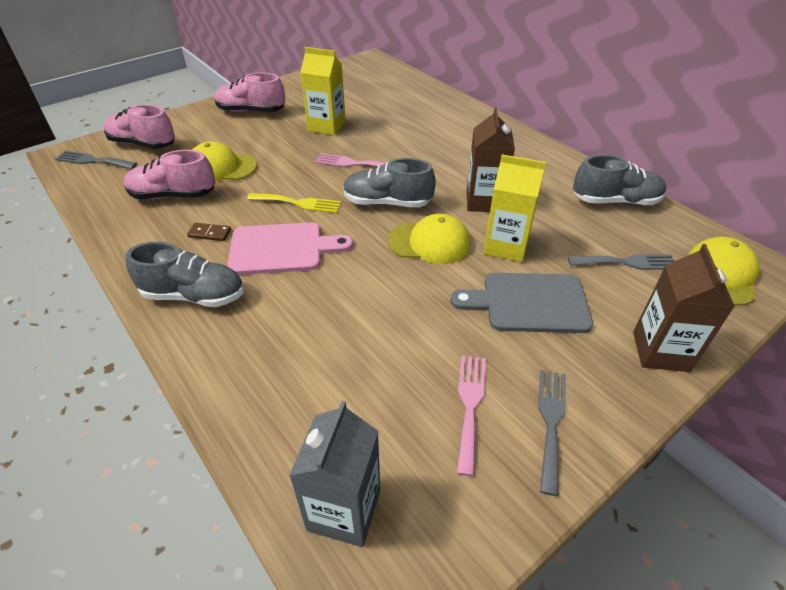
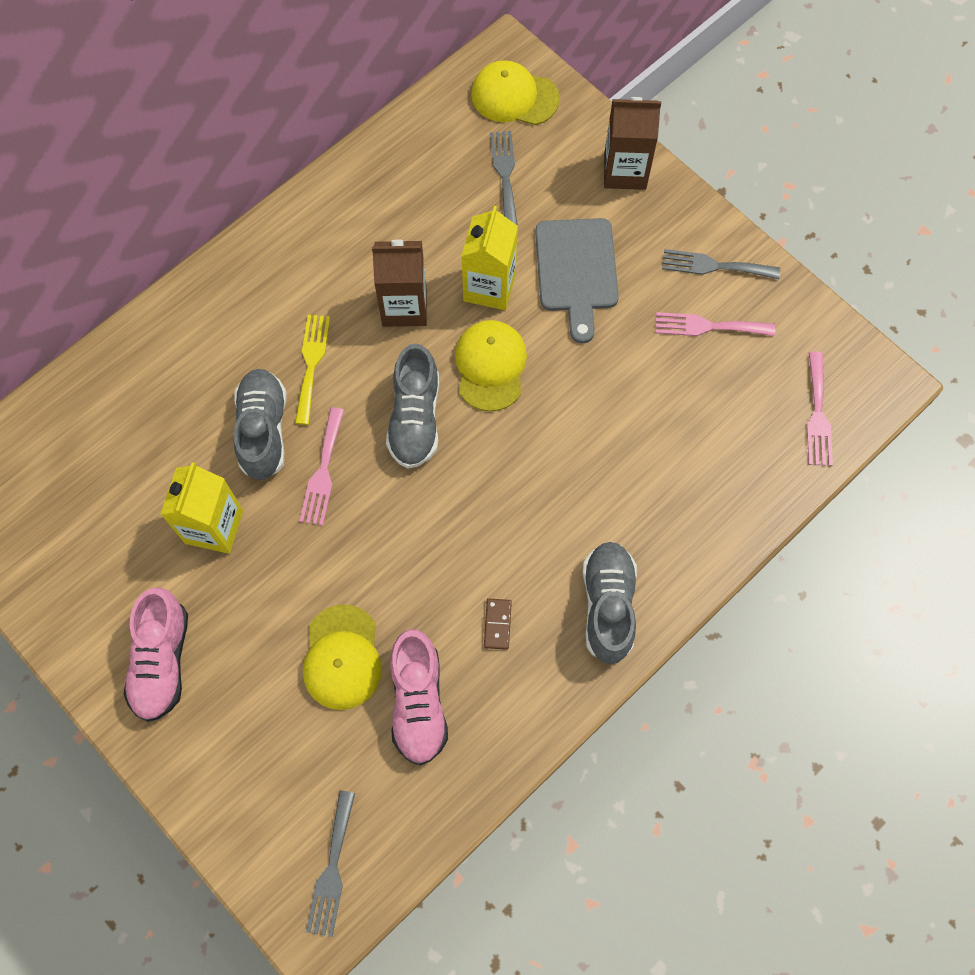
camera: 95 degrees left, 25 degrees up
(143, 144) = (278, 808): pink shoe -> none
(281, 248) = (518, 529): pink cutting board -> none
(298, 203) = (424, 528): yellow fork -> yellow fork (312, 363)
(344, 510) = (817, 414): grey carton -> pink fork
(615, 201) = (394, 166): grey shoe -> grey shoe (263, 430)

